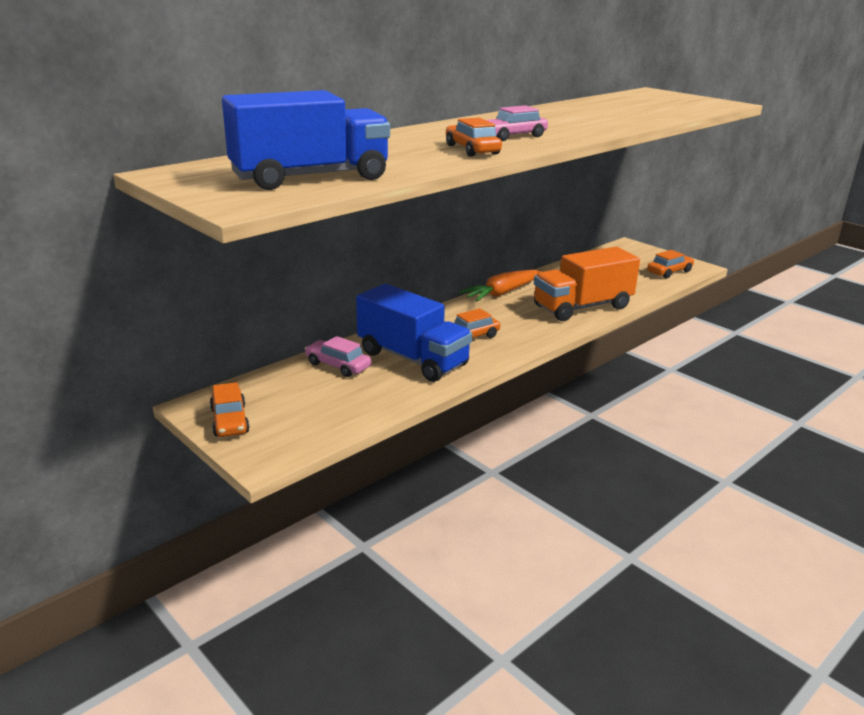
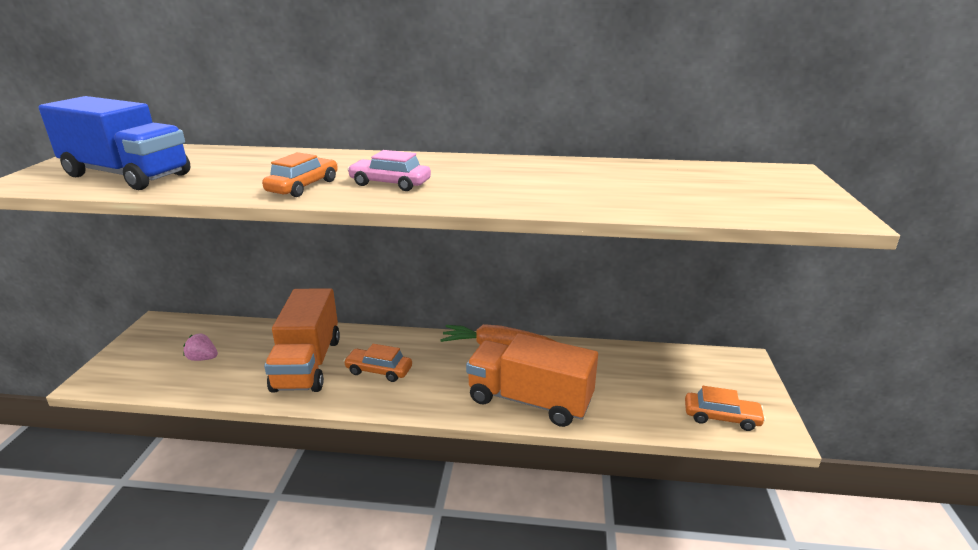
camera: 50 degrees right, 0 degrees up
(229, 420) = (143, 343): orange car -> none
(320, 398) = (203, 358): none -> pink strawberry
(338, 365) = (264, 340): pink car -> none
(412, 359) = (308, 364): blue truck -> orange truck

